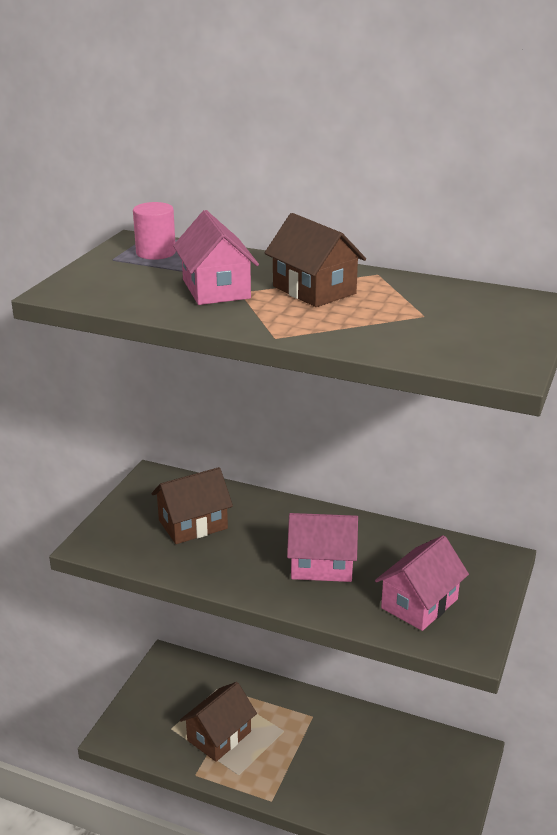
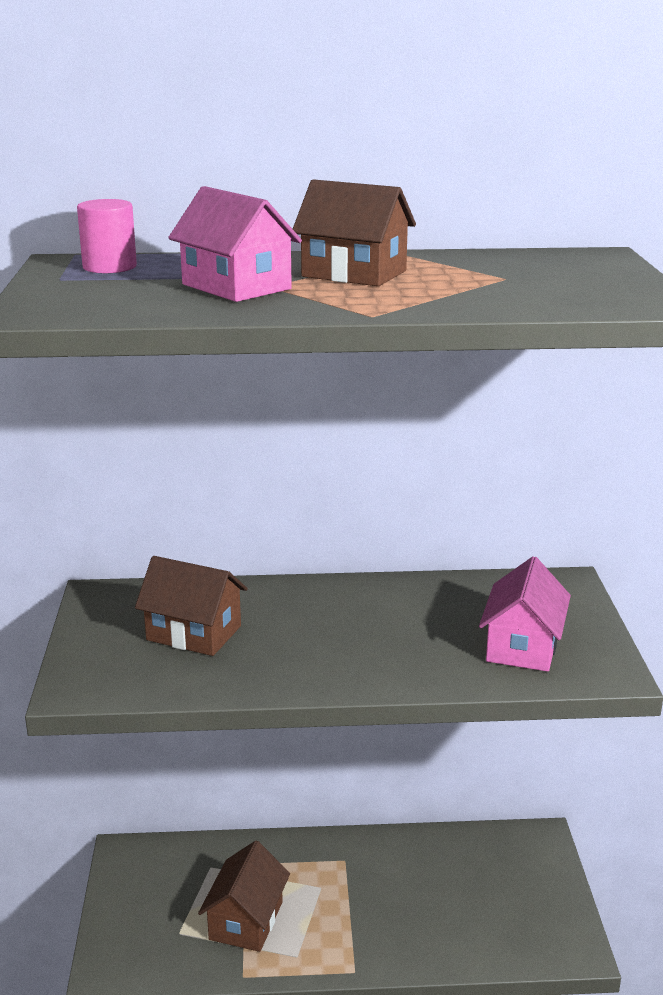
camera: 25 degrees left, 5 degrees down
(193, 524) = (194, 633): brown house -> brown house turned 75 degrees clockwise
(322, 565) = (384, 637): pink house -> none

